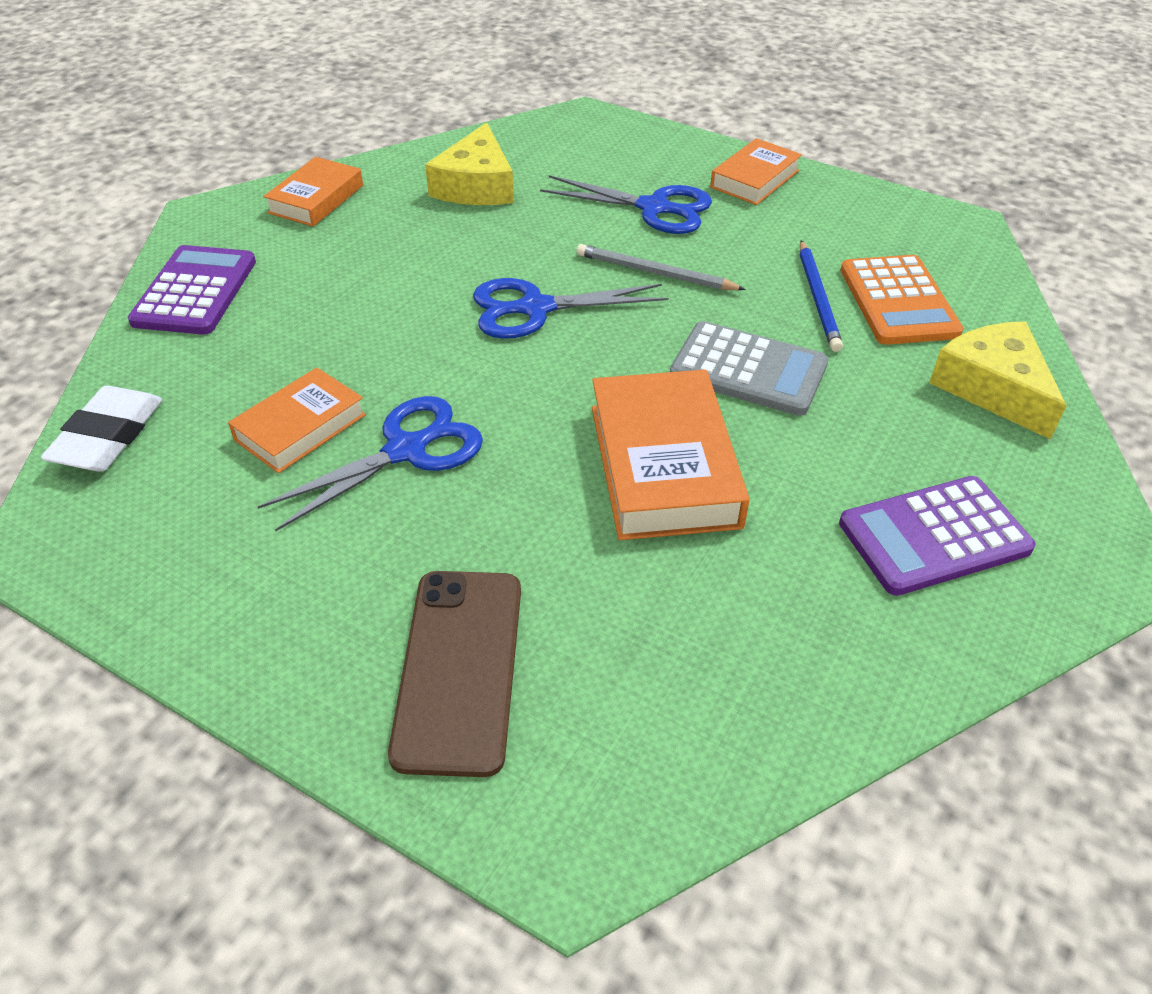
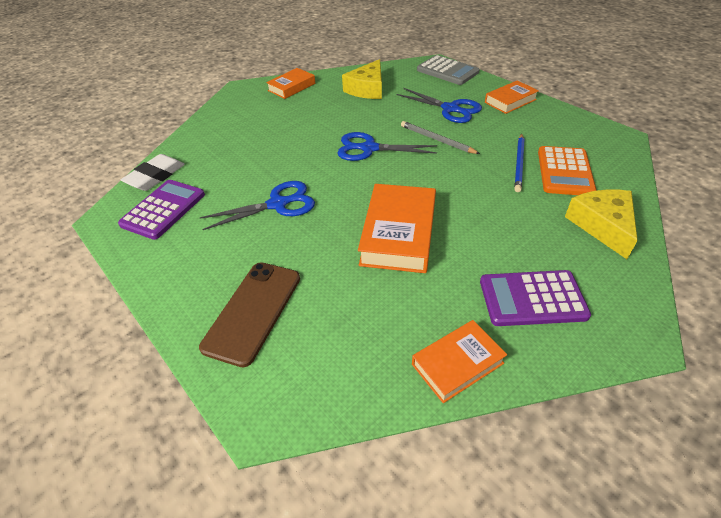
camera: 20 degrees right, 0 degrees up
(195, 291) = (221, 120): purple calculator -> purple calculator (163, 209)
(300, 427) = (236, 186): orange book -> orange book (457, 364)
(748, 370) = (464, 194): grey calculator -> grey calculator (447, 71)

